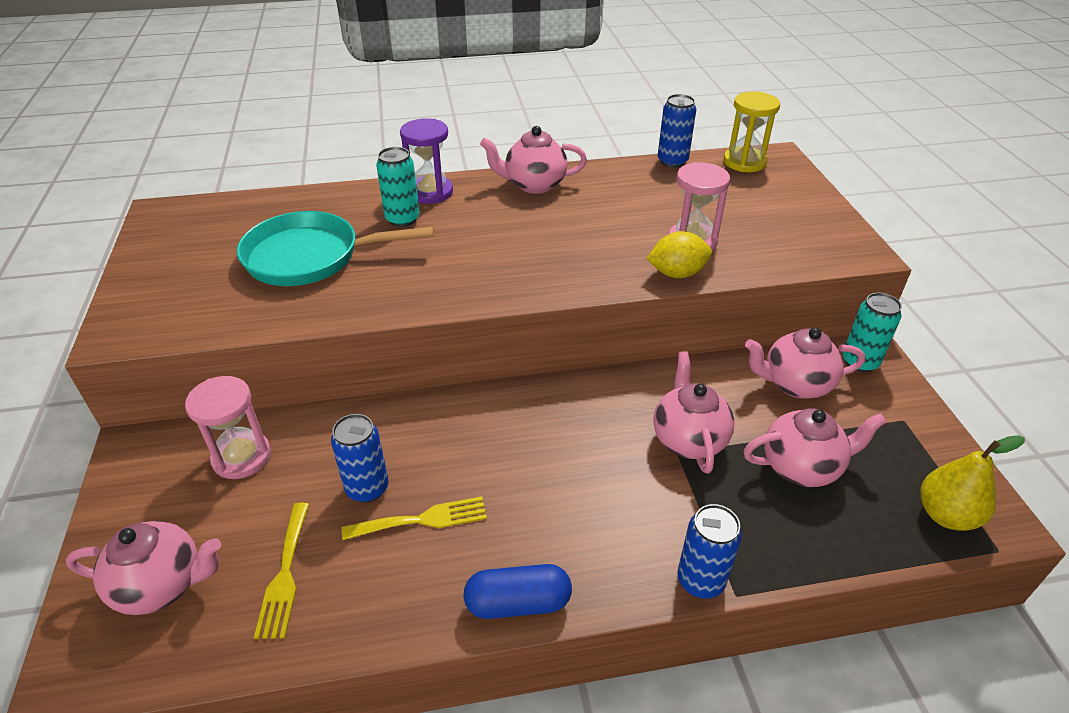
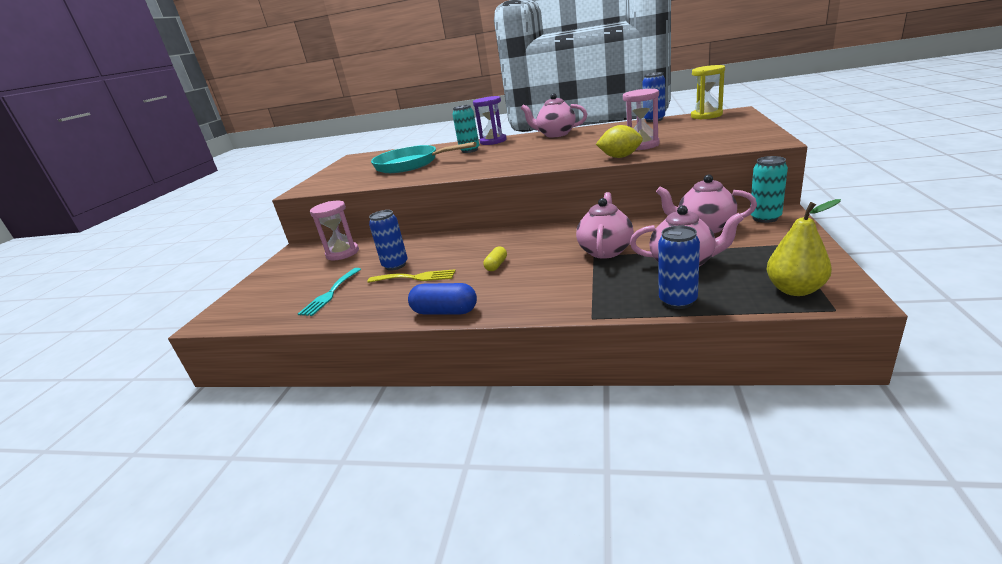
camera: 25 degrees right, 15 degrees down
(162, 585) = (272, 294): pink teapot -> none
(285, 575) = (330, 294): yellow fork -> turquoise fork
(543, 481) = (496, 265): none -> yellow capsule
(700, 581) = (570, 310): blue can -> blue can (678, 301)

